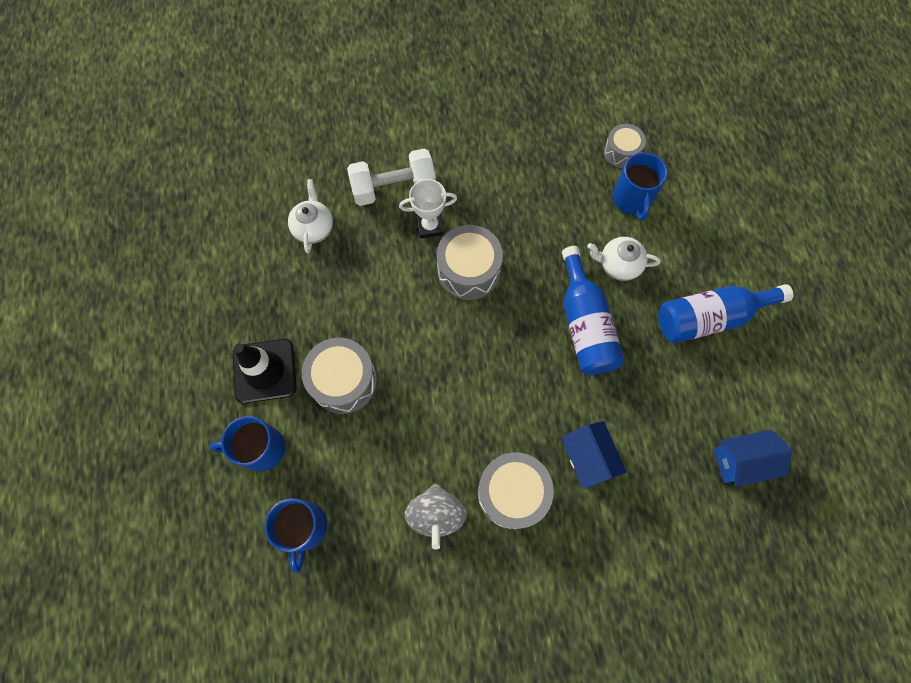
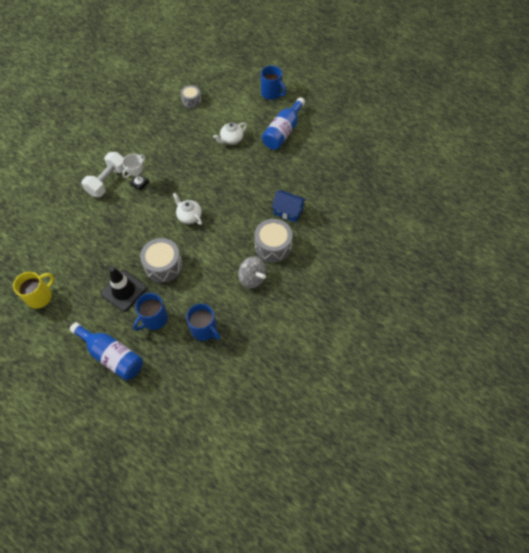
camera: 45 degrees left, 10 degrees down
(169, 285) = (40, 296): none -> yellow mug
(314, 228) = (87, 222): white teapot -> white teapot (189, 216)
(468, 271) = (173, 186): grey drum -> none
(584, 324) = (240, 169): blue bottle -> blue bottle (112, 355)
(632, 199) = (213, 114): blue mug -> blue mug (271, 93)
(741, 461) = (341, 168): blue house -> none

